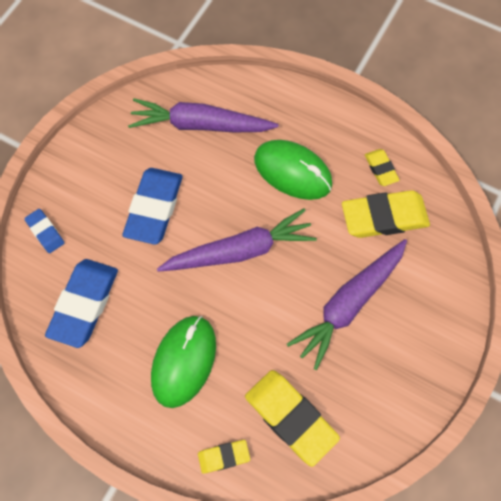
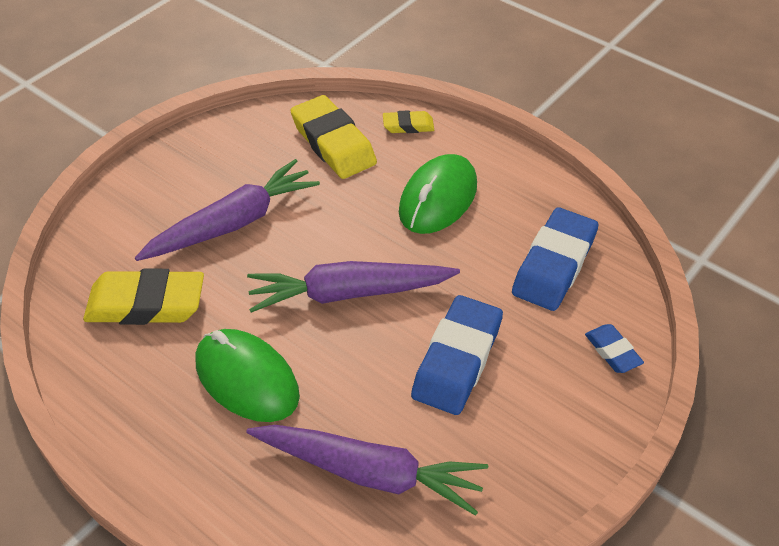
camera: 170 degrees left, 20 degrees down
(381, 169) = (119, 364): yellow eraser -> none

